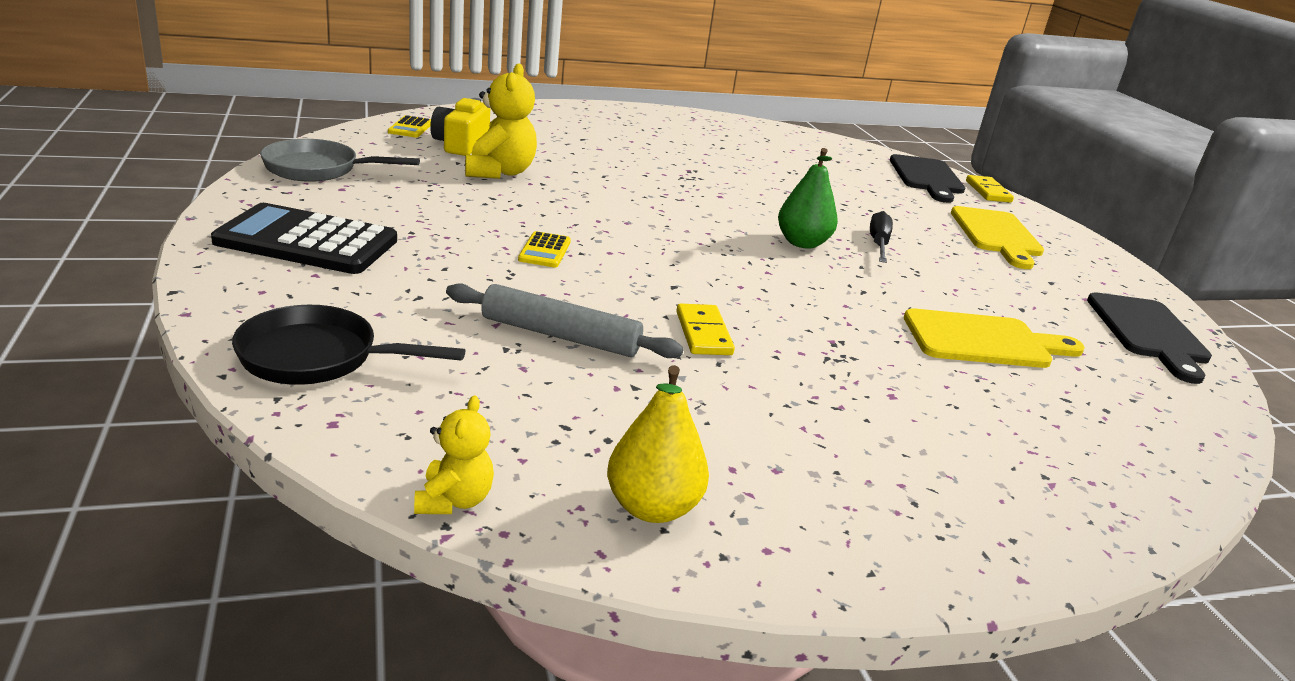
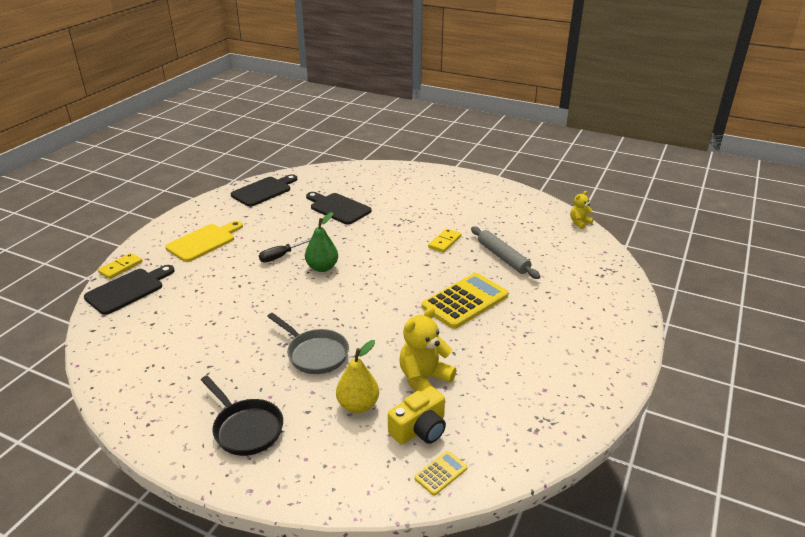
camera: 135 degrees left, 5 degrees up
(307, 241) = (584, 342): black calculator -> none
(318, 169) = (551, 419): grey pan -> grey pan (315, 353)
(318, 357) = (602, 275): black pan -> black pan (246, 428)
(545, 251) = (465, 301): yellow calculator -> yellow calculator, size x2.19
(652, 507) = (527, 206): yellow pear -> yellow pear (358, 405)
(983, 341) = (338, 208): yellow cutting board -> black cutting board

